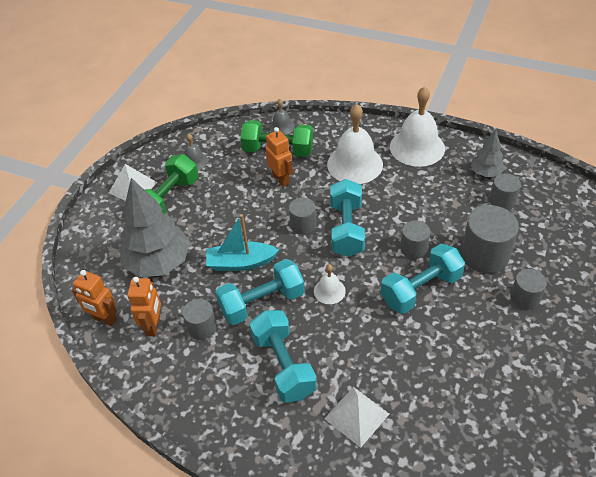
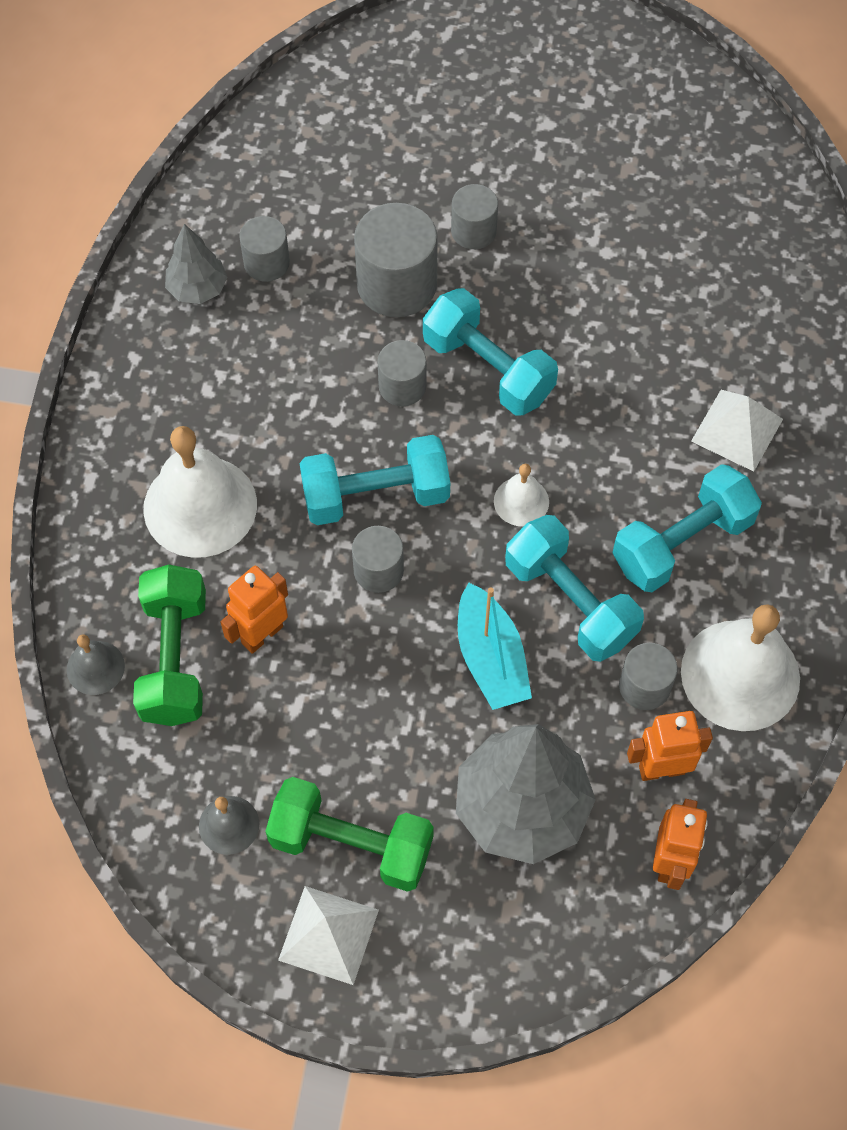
camera: 105 degrees left, 15 degrees up
(417, 147) = (138, 403): white bell -> white bell (740, 675)

